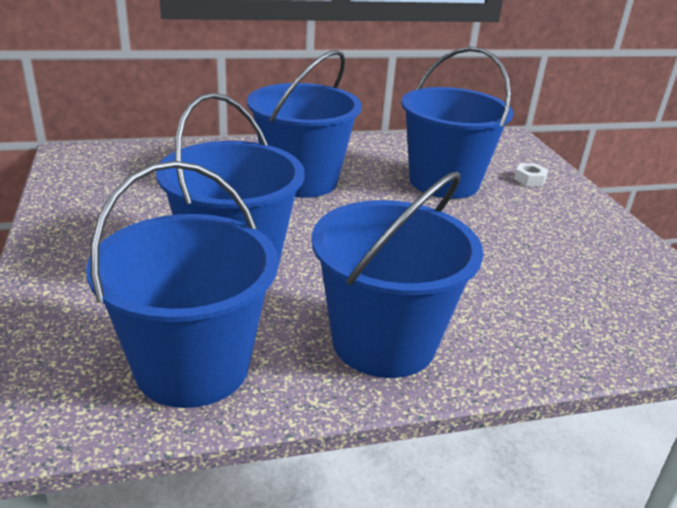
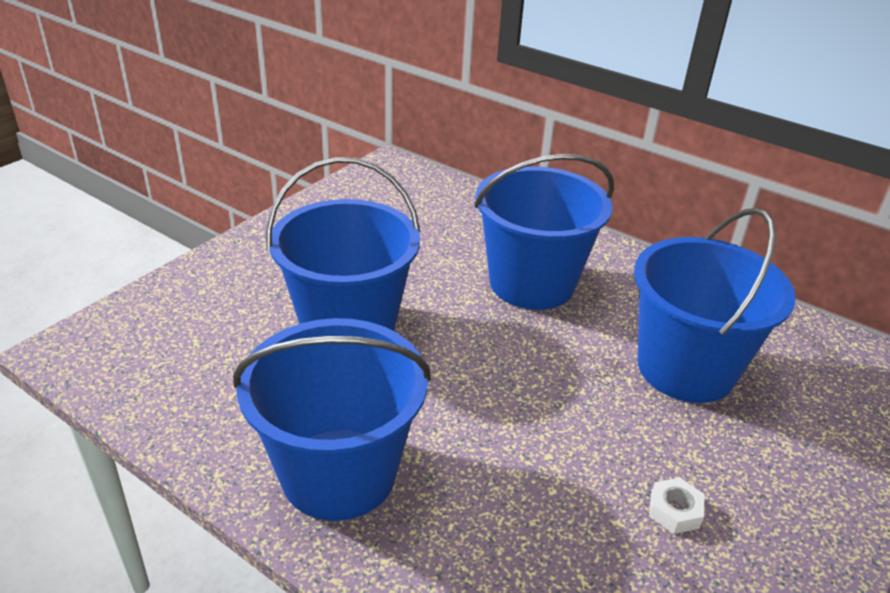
camera: 50 degrees right, 5 degrees up
(192, 367) = (196, 386): blue bucket -> none
(529, 179) = (814, 430): white nut -> white nut (674, 511)

